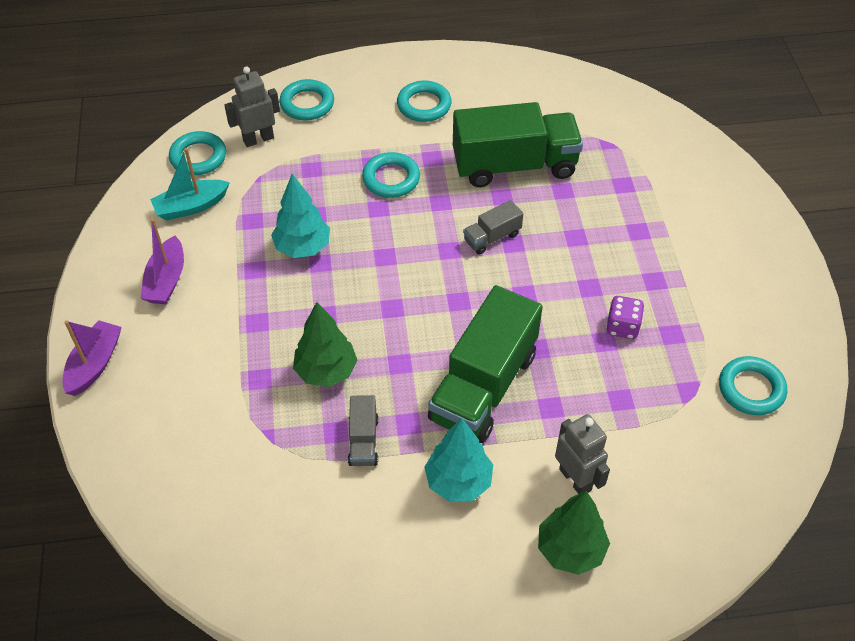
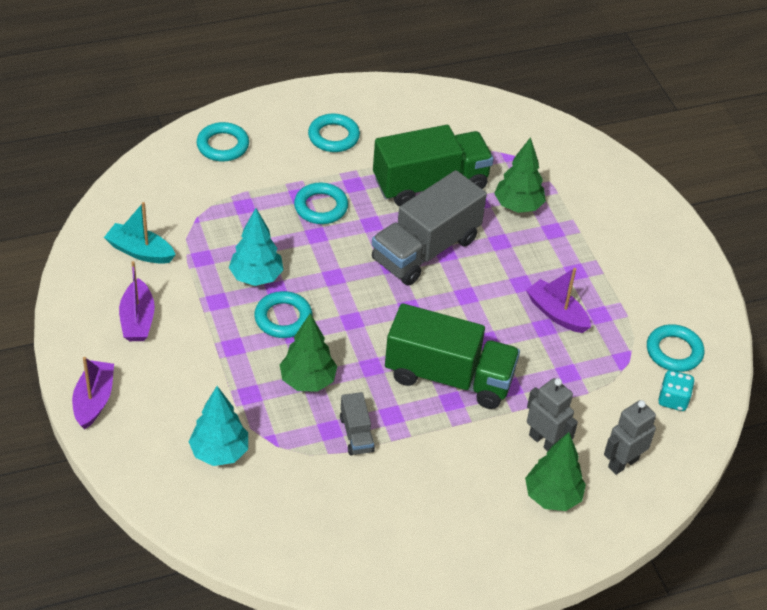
camera: 15 degrees left, 5 degrees down
(191, 206) = (140, 251): turquoise boat -> turquoise boat turned 60 degrees clockwise
(198, 157) = (133, 205): turquoise ring -> turquoise ring (283, 318)
(258, 139) = (185, 183): grey robot -> grey robot (623, 463)
(458, 482) = (446, 456): turquoise tree -> turquoise tree (219, 452)
(483, 386) = (449, 377): green truck -> green truck turned 90 degrees counterclockwise
(492, 237) = (425, 250): grey truck -> grey truck, size x2.21
(605, 199) = (518, 206): none -> green tree
(622, 327) = (556, 313): purple dice -> purple boat
(739, 448) = (673, 400): none -> turquoise dice

